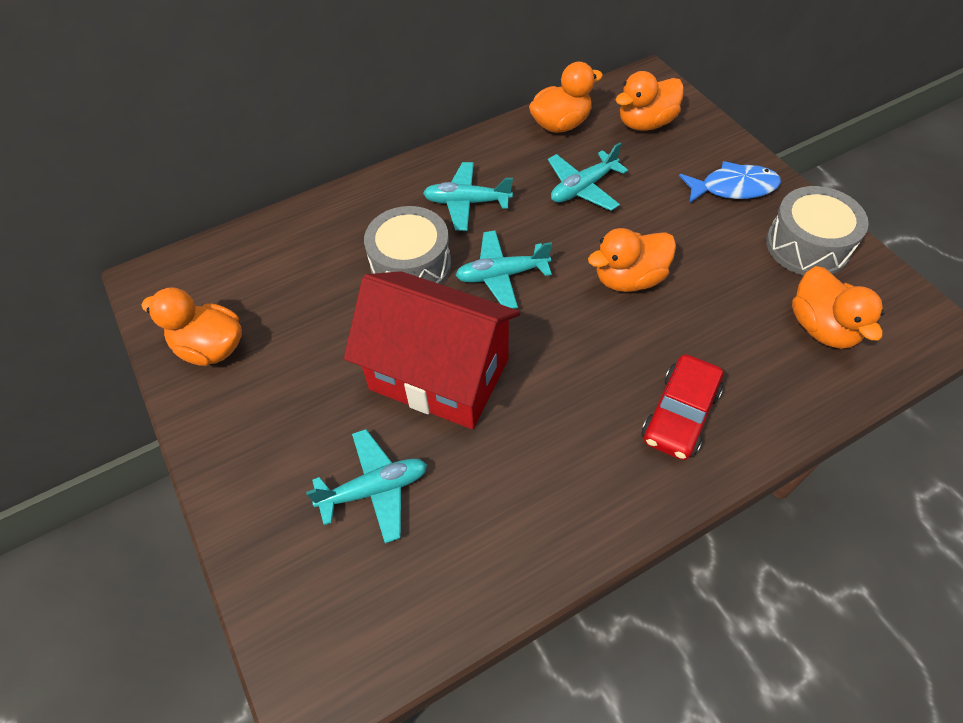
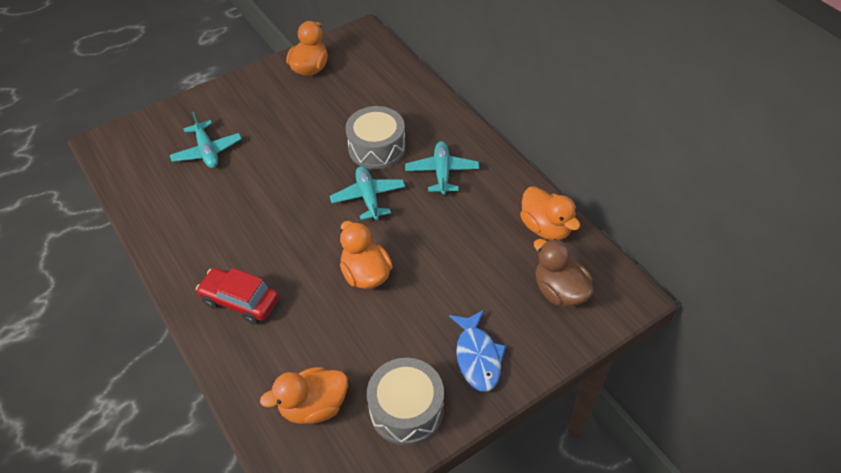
camera: 85 degrees right, 5 degrees down
(439, 374) = (284, 171): red house -> none
(583, 188) = (465, 244): turquoise plane -> none
(645, 123) = (559, 291): orange duck -> brown duck

